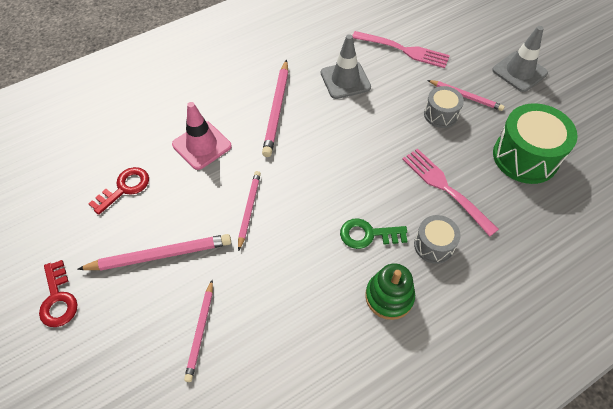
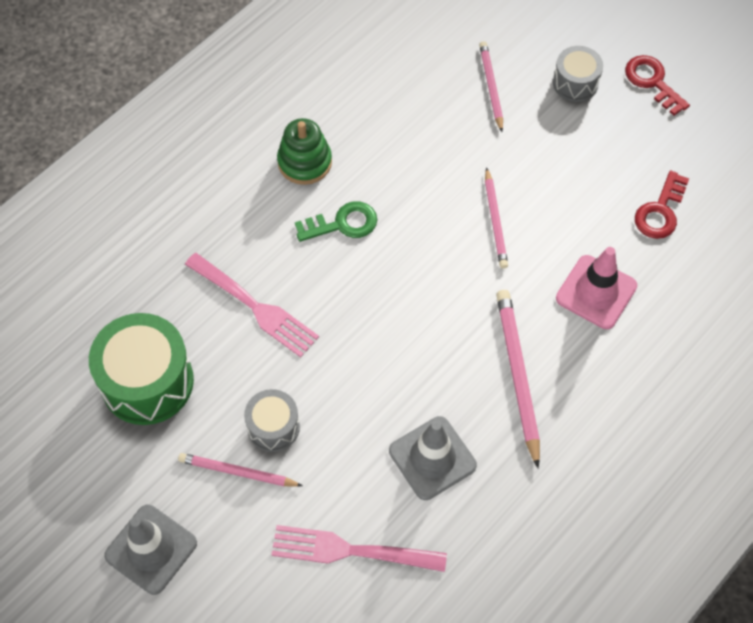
camera: 165 degrees right, 5 degrees up
(160, 255) = (572, 146): pink pencil -> none
(433, 245) = (262, 229): grey drum -> grey drum (575, 83)

